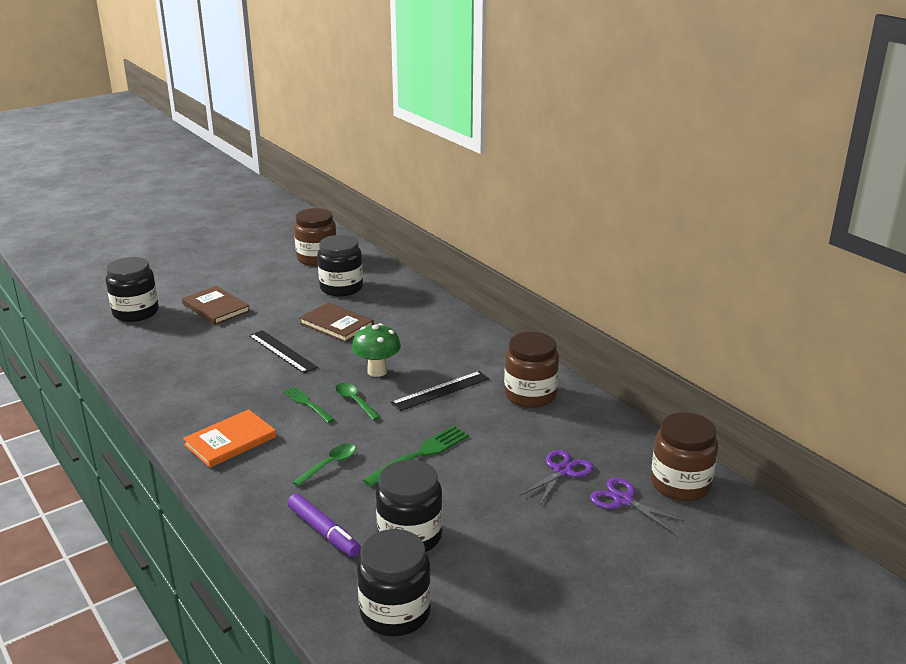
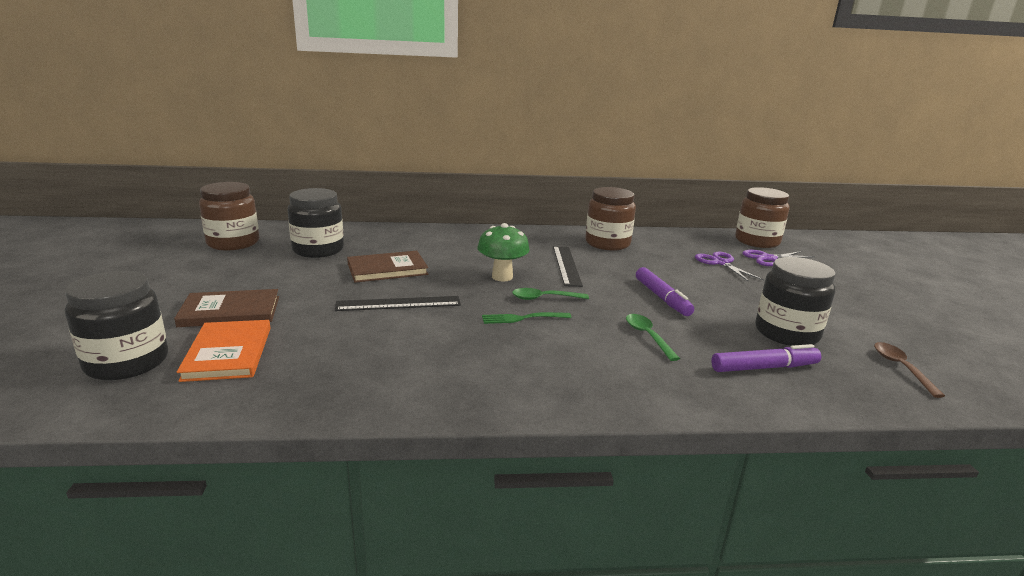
camera: 60 degrees left, 5 degrees down
(230, 441) = (553, 375): orange book -> orange book (228, 353)
(395, 612) = (901, 368): black jar -> brown spoon
(420, 455) = (662, 298): green fork -> purple marker

